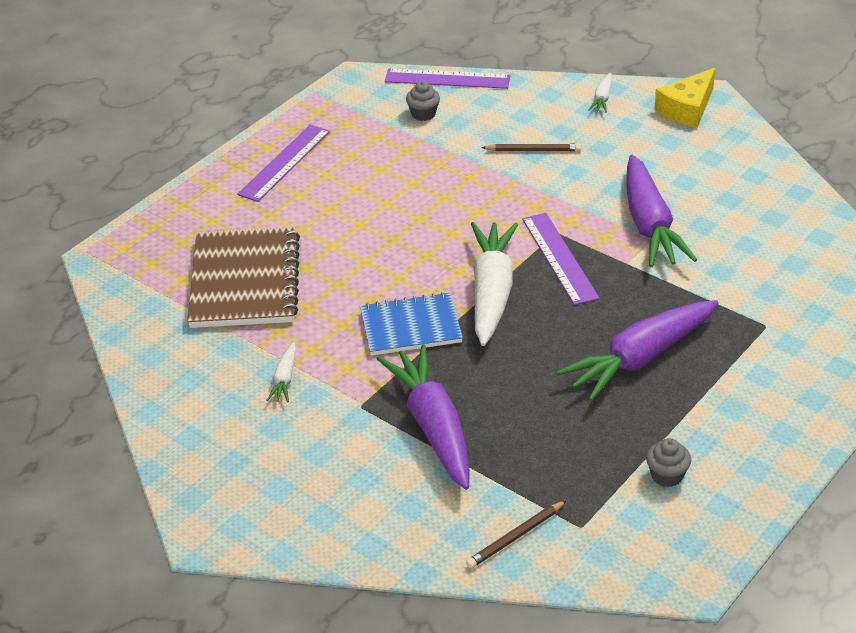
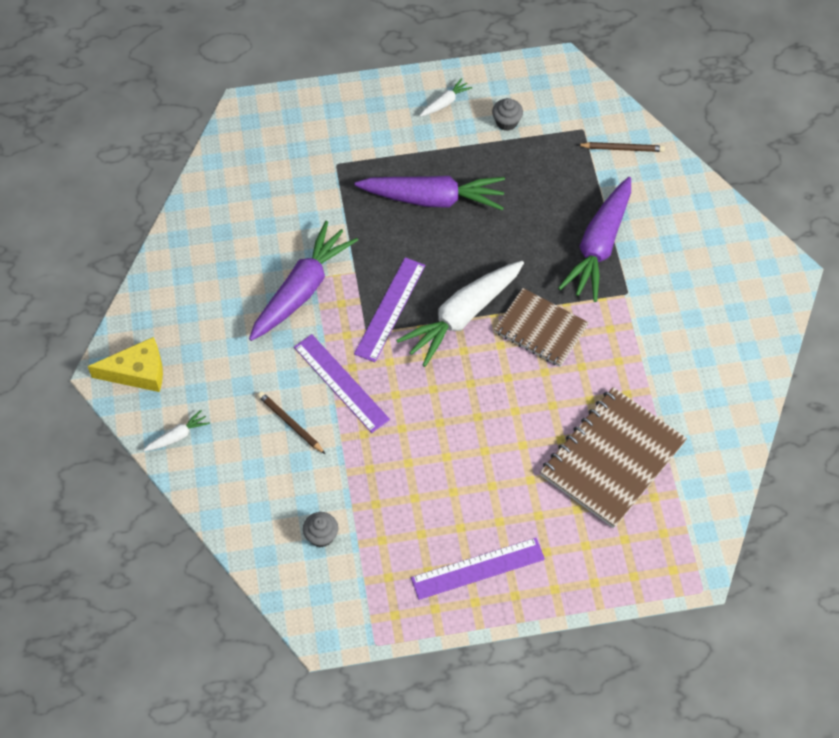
camera: 140 degrees left, 20 degrees up
(285, 379) = (656, 349): white carrot -> white carrot (445, 102)
(410, 327) = (541, 329): blue notebook -> brown notebook
(447, 79) = (258, 565): purple ruler -> purple ruler (341, 383)

